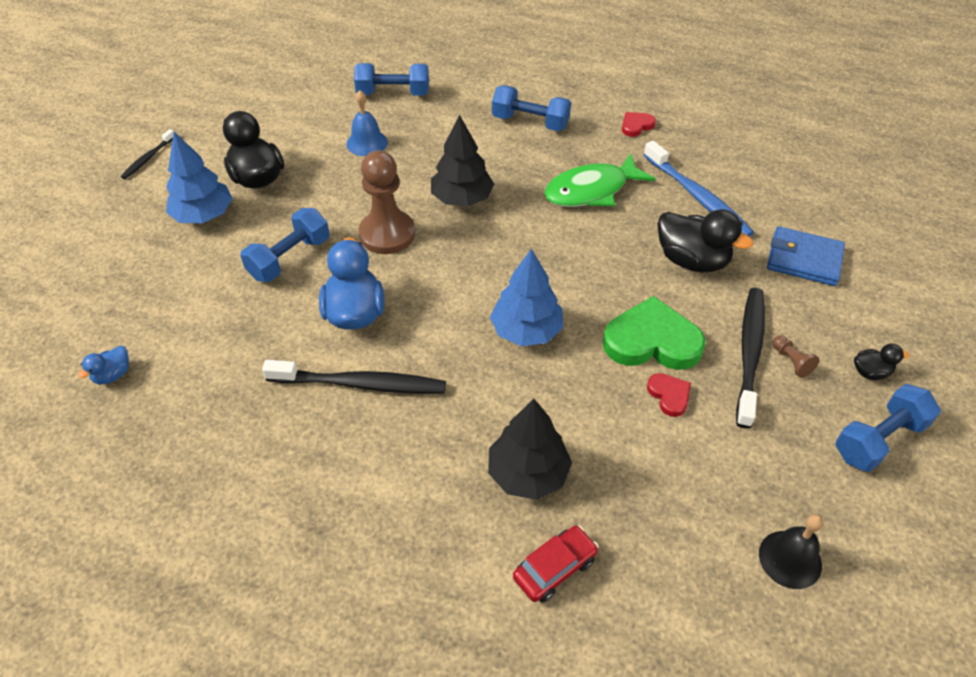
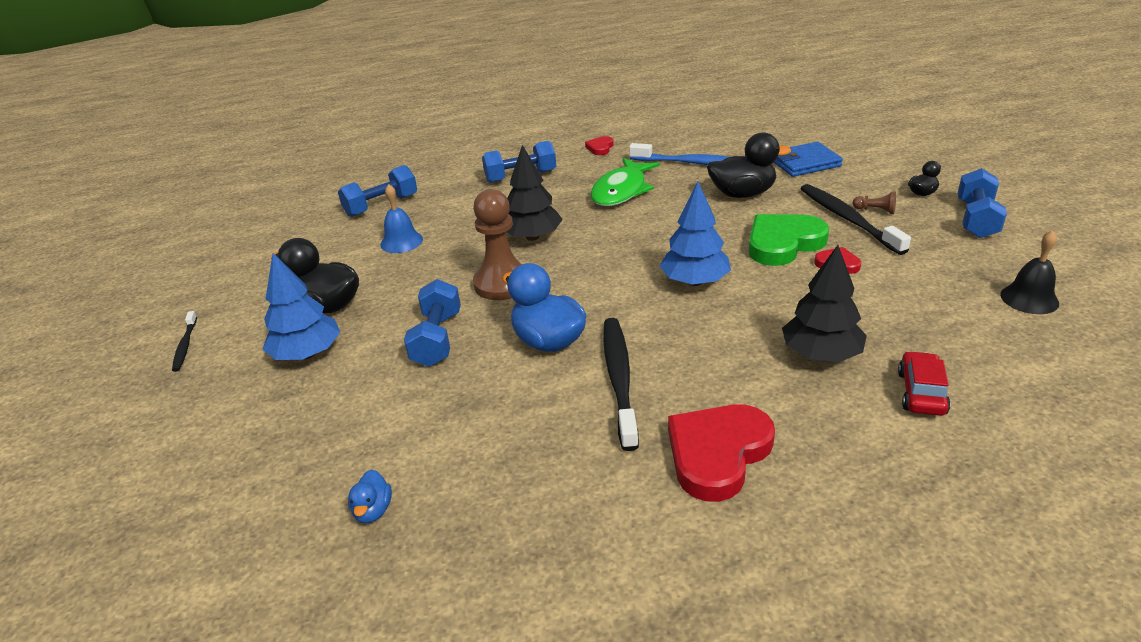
camera: 35 degrees left, 15 degrees down
(344, 498) = (717, 454): none -> red heart
(360, 384) = (619, 379): black toothbrush -> black toothbrush turned 60 degrees counterclockwise

